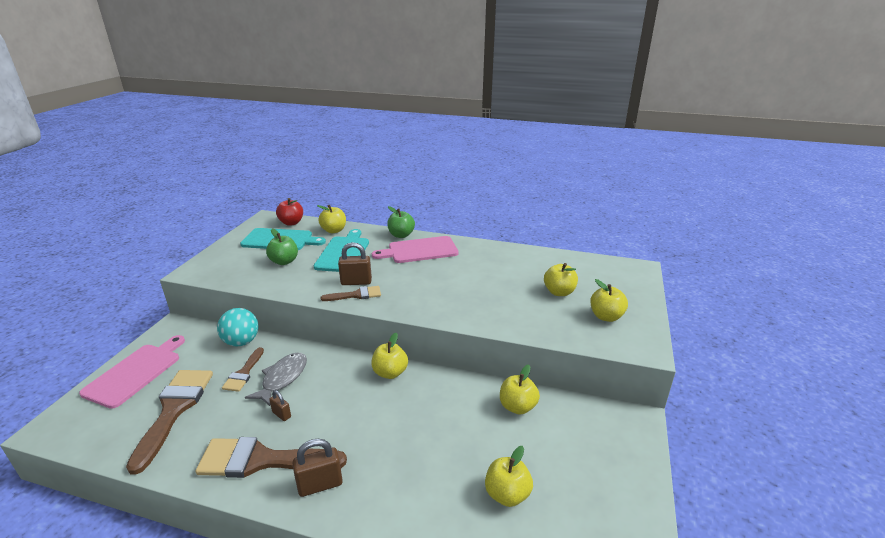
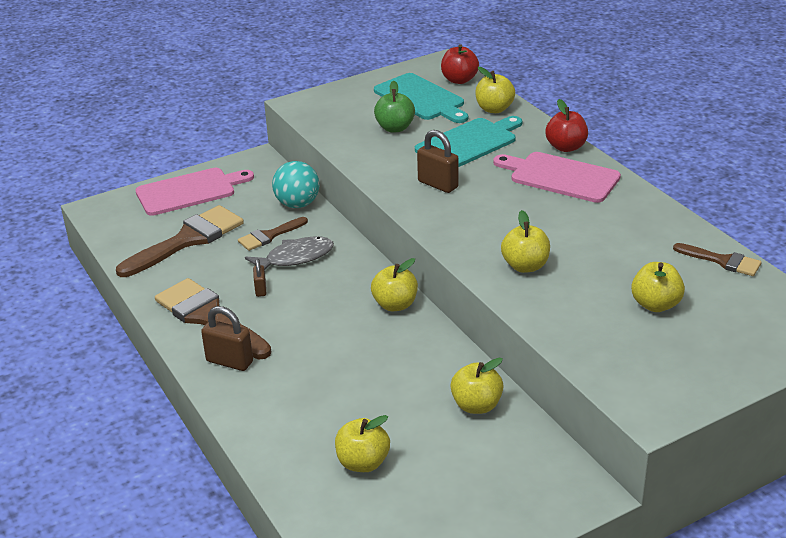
camera: 45 degrees right, 5 degrees up
(356, 295) = (419, 199): brown brush -> brown brush (722, 261)
(401, 235) = (566, 147): green apple -> red apple
(606, 316) = (667, 359): yellow apple -> yellow apple (525, 266)

